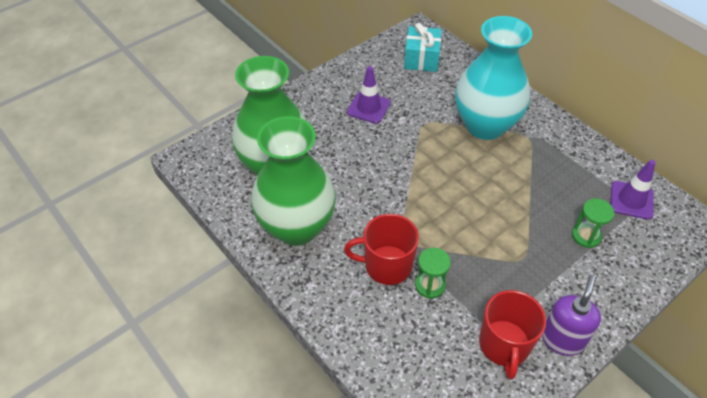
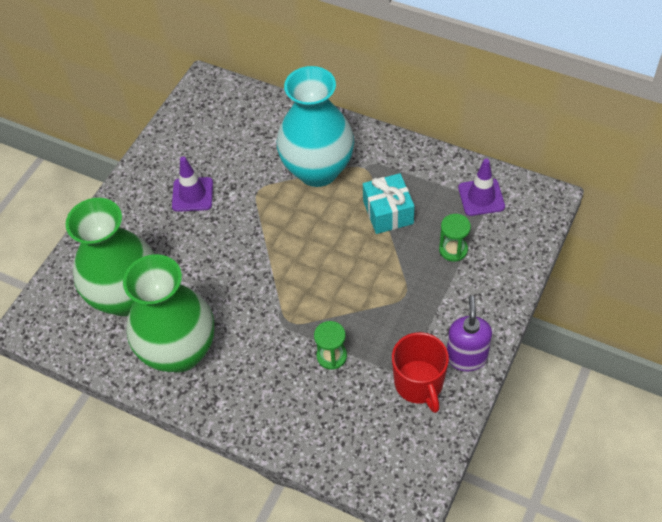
camera: 20 degrees left, 5 degrees up
(386, 266) = (284, 354): red mug -> none
(421, 59) = (223, 117): turquoise gift -> turquoise gift (388, 212)

